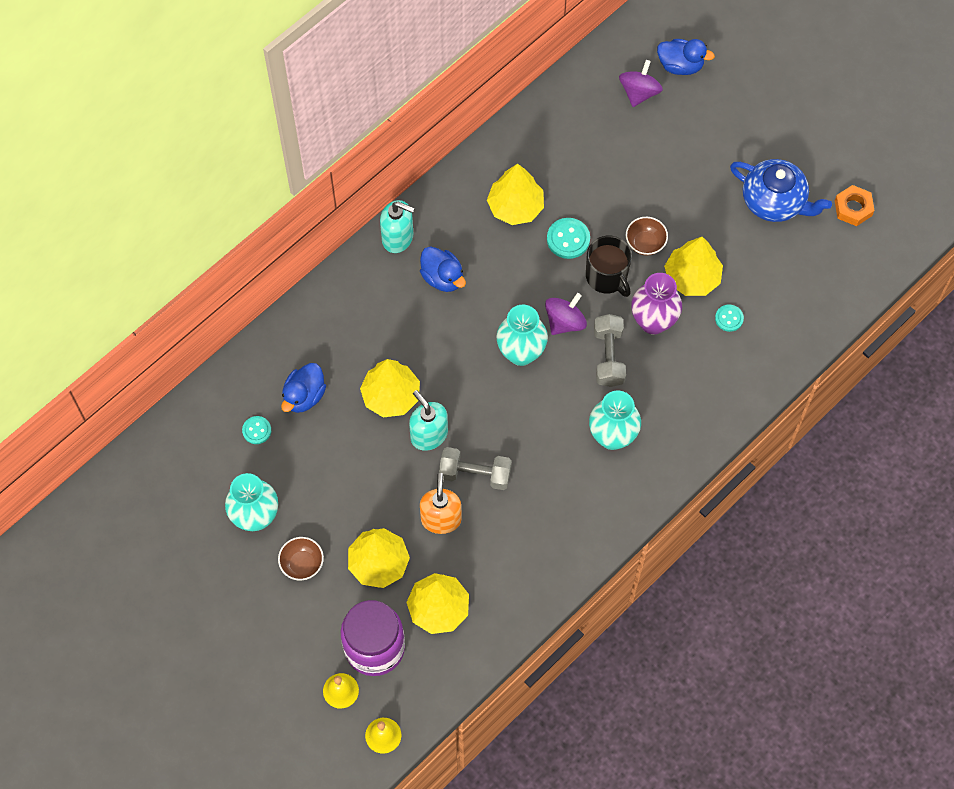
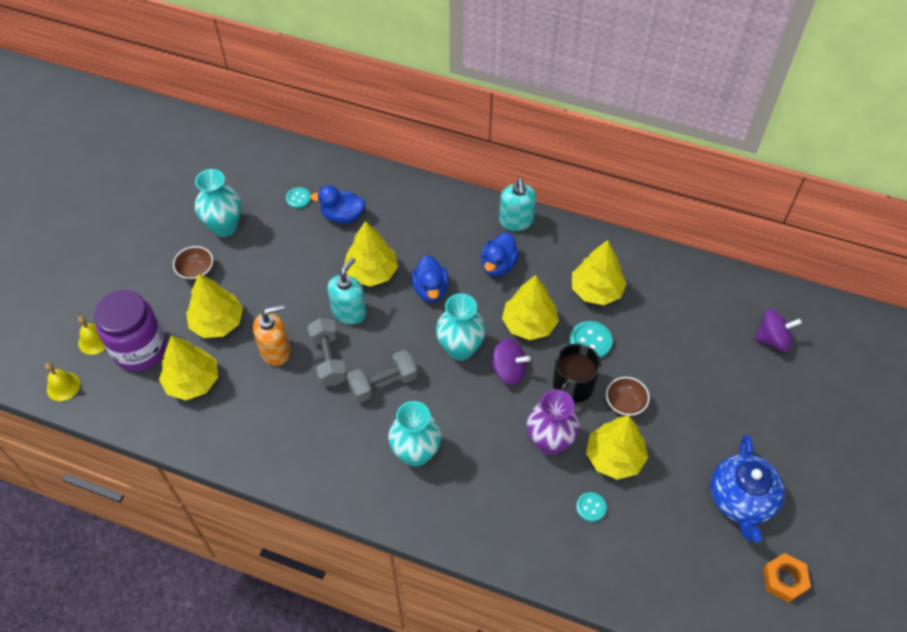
camera: 65 degrees right, 10 degrees down
(523, 281) = (529, 324): none -> yellow tree
(608, 357) = (493, 419): grey dumbbell -> grey dumbbell (383, 383)
(680, 65) = (825, 361): blue duck -> blue duck (430, 289)

